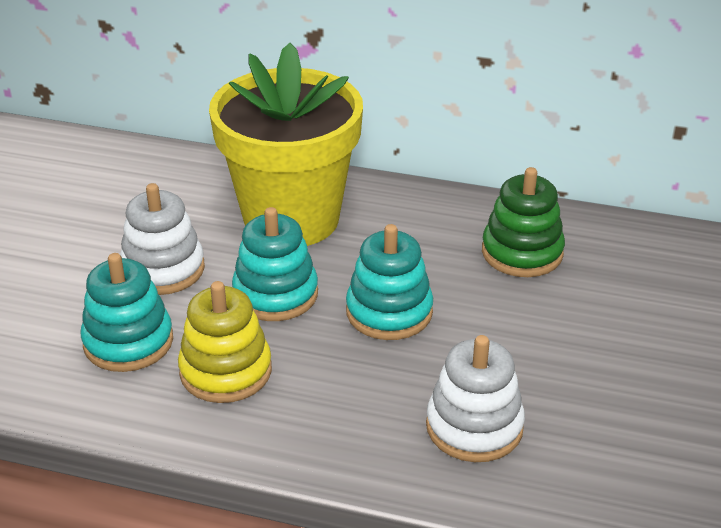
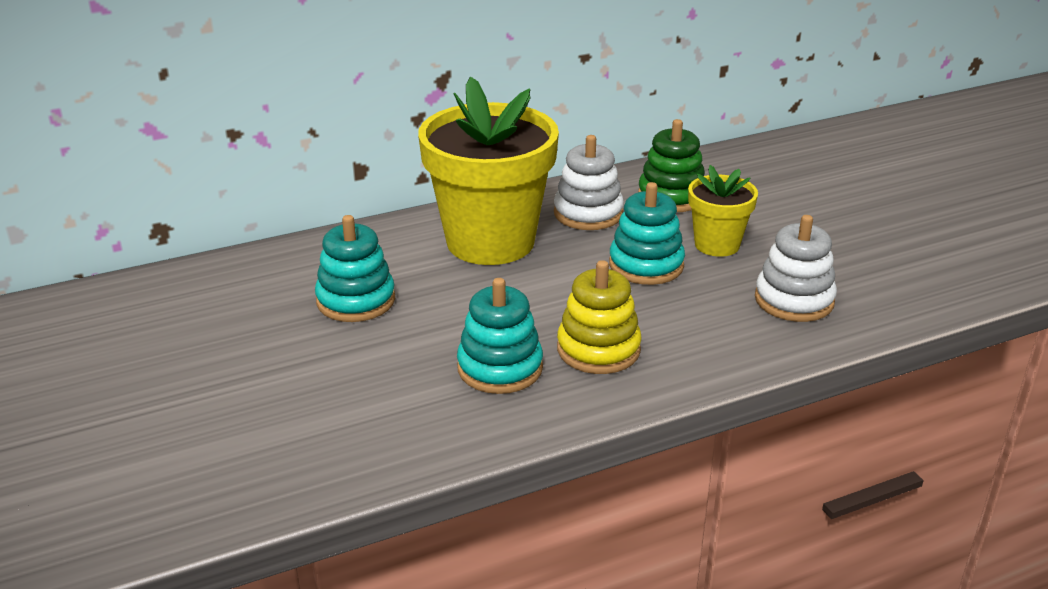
camera: 40 degrees left, 5 degrees down
(163, 269) = (448, 313): white stacking toy -> white stacking toy (588, 213)
(275, 294) = (555, 290): turquoise stacking toy -> turquoise stacking toy (356, 300)
(488, 326) = (717, 245): none -> yellow flower pot

